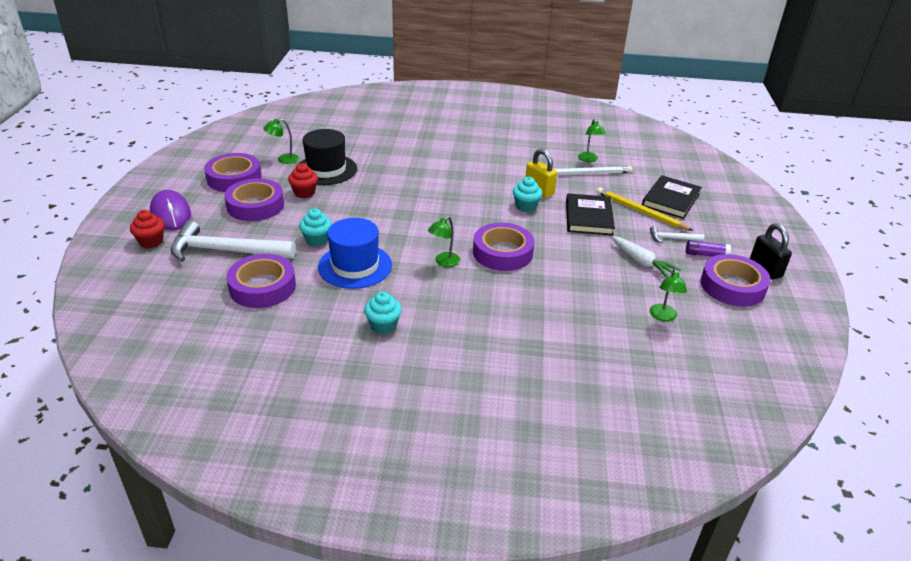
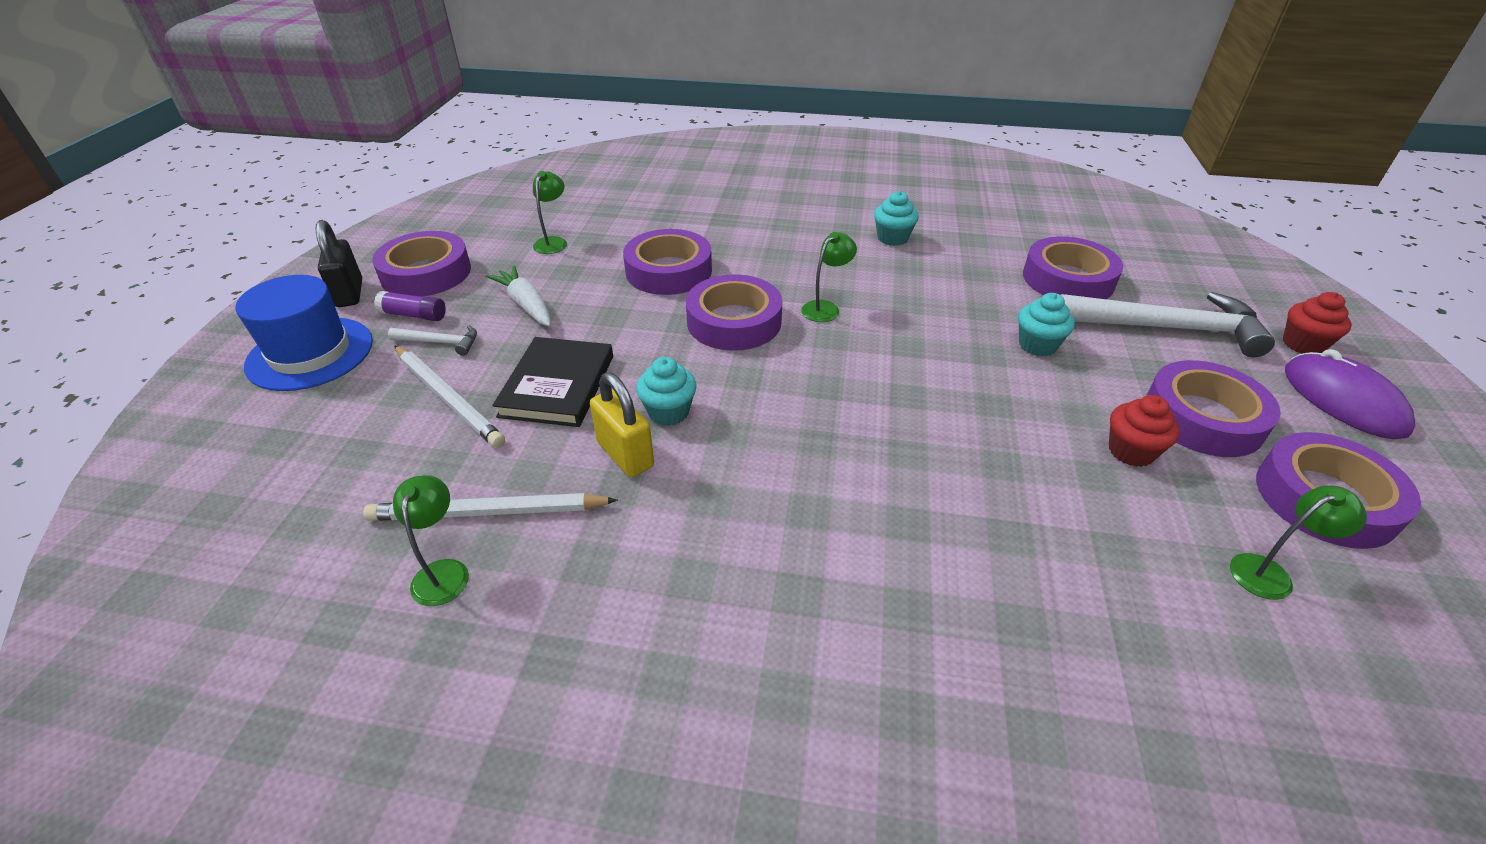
camera: 175 degrees left, 5 degrees up
(326, 169) = (1131, 530): black hat -> none
(355, 266) = (956, 304): blue hat -> blue hat (310, 353)
(559, 290) = (668, 271): none -> purple tape
(640, 211) = (448, 398): yellow pencil -> white pencil
(671, 199) = (357, 428): black book -> none

